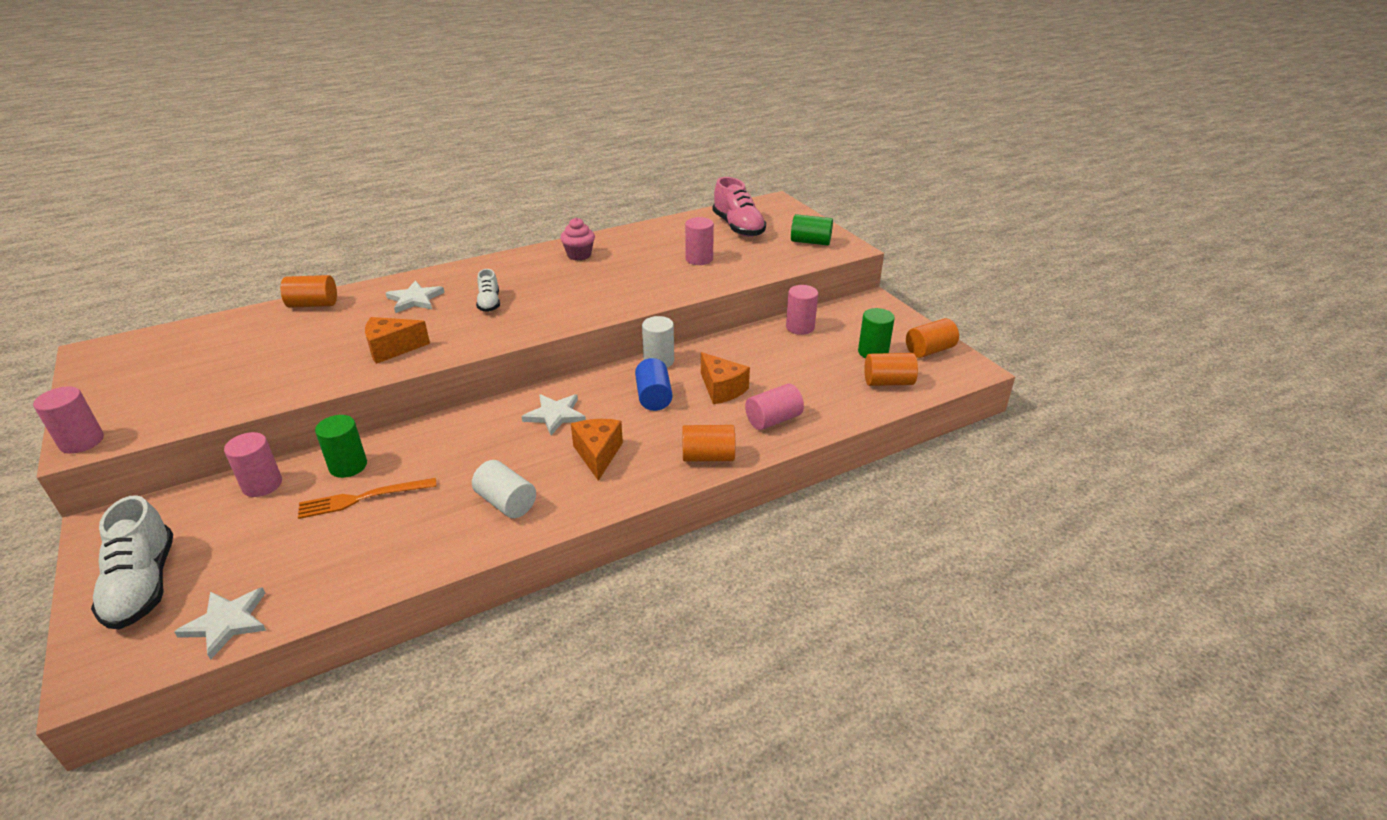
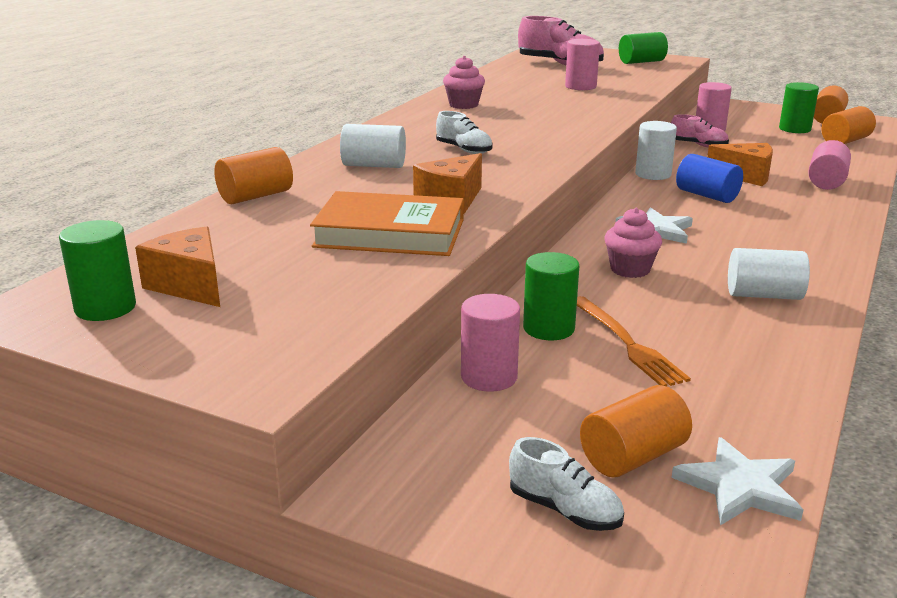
camera: 35 degrees left, 10 degrees down
(82, 441) = (254, 381): pink cylinder -> none
(119, 364) = (105, 308): none -> green cylinder
(143, 585) = (564, 510): white shoe -> white shoe, size x0.56
(313, 363) = (390, 233): none -> orange book
(363, 498) = (627, 343): orange fork -> orange fork turned 60 degrees counterclockwise
(415, 299) = (374, 165): white star -> white cylinder
(474, 442) = (630, 269): none -> pink cupcake
(598, 454) = (755, 241): orange cheese -> orange cheese (190, 285)
(708, 457) = (838, 215): orange cylinder -> orange cylinder (633, 457)
(753, 342) = (698, 145): none -> pink shoe

